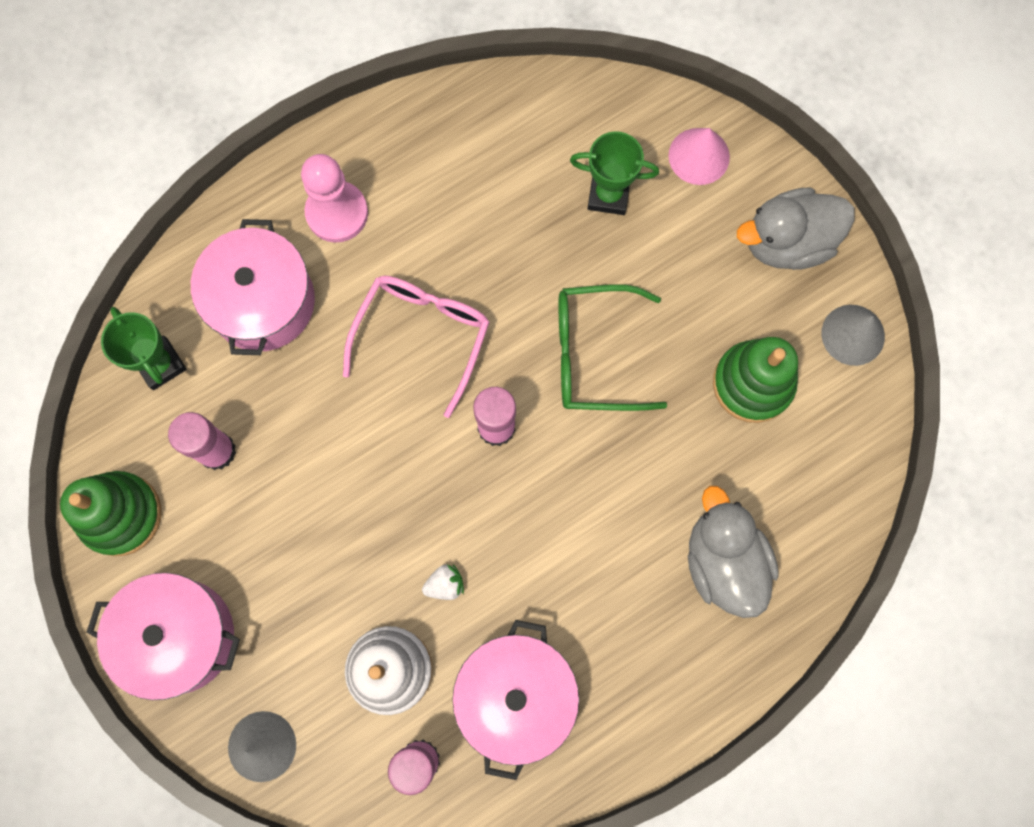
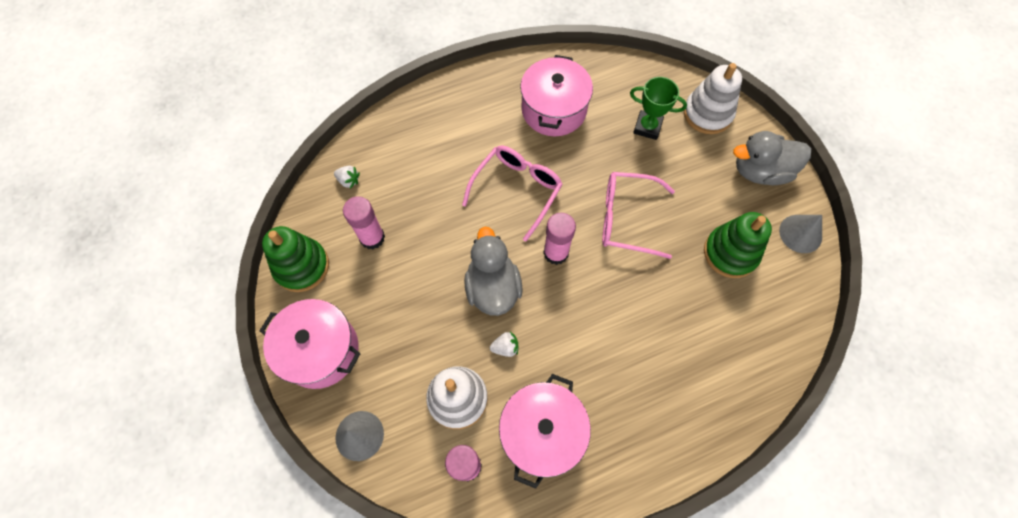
camera: 10 degrees right, 10 degrees down
(160, 364) = (349, 181): green trophy -> white strawberry
(262, 301) = (420, 154): pink pot -> pink pot (554, 110)
(337, 213) = (476, 112): pink pawn -> none
(594, 354) = (627, 219): green glasses -> pink glasses
(699, 156) = (707, 114): pink cone -> white stacking toy
(723, 561) = (699, 365): grey duck -> grey duck (493, 287)

